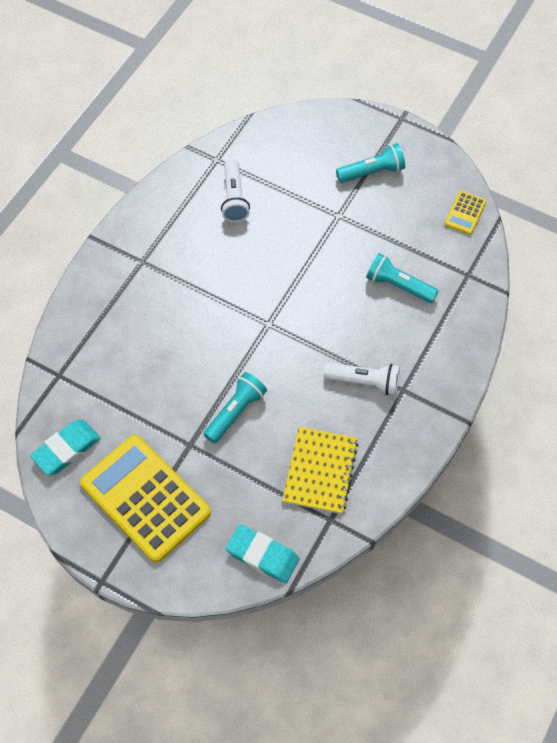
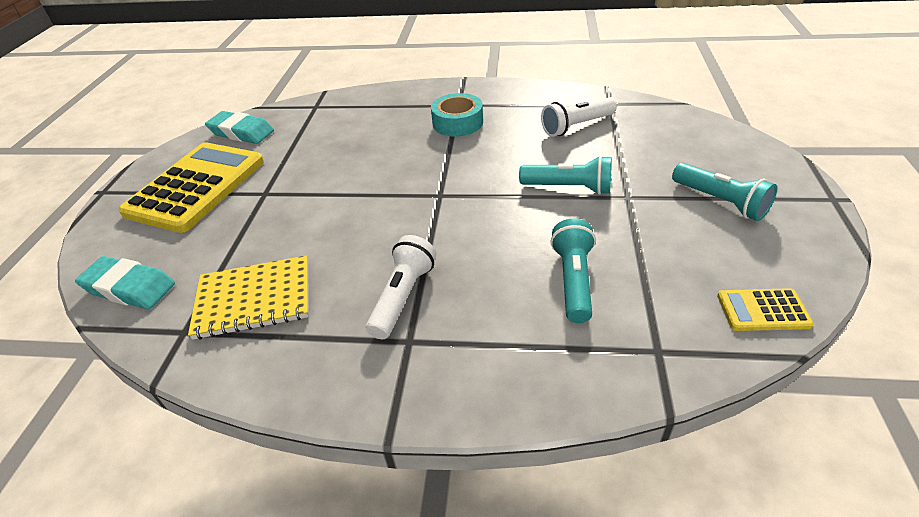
camera: 70 degrees right, 20 degrees down
(172, 273) = (457, 123): none -> turquoise tape
(235, 412) = (315, 209): turquoise flashlight -> turquoise flashlight (569, 188)
(262, 555) = (129, 288): turquoise eraser -> turquoise eraser turned 75 degrees counterclockwise
(364, 381) = (402, 296): white flashlight -> white flashlight turned 150 degrees counterclockwise

